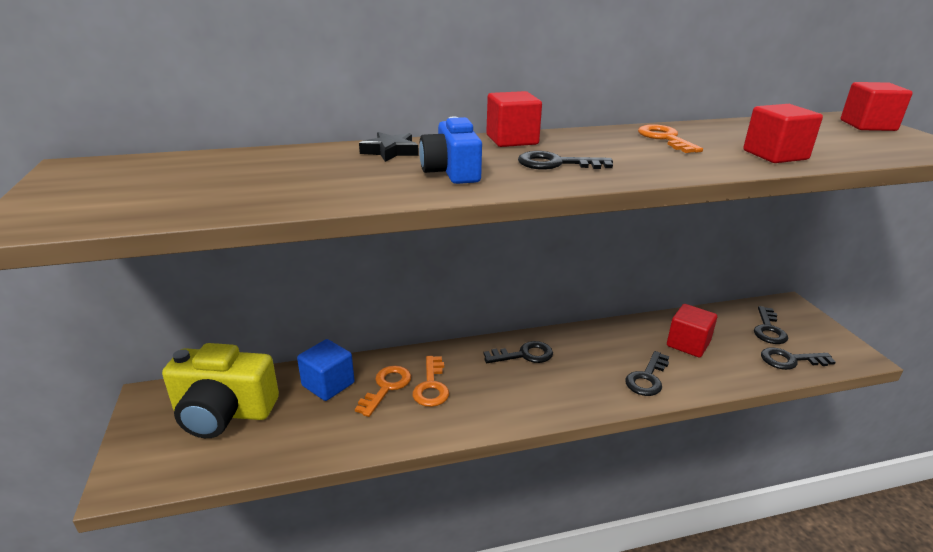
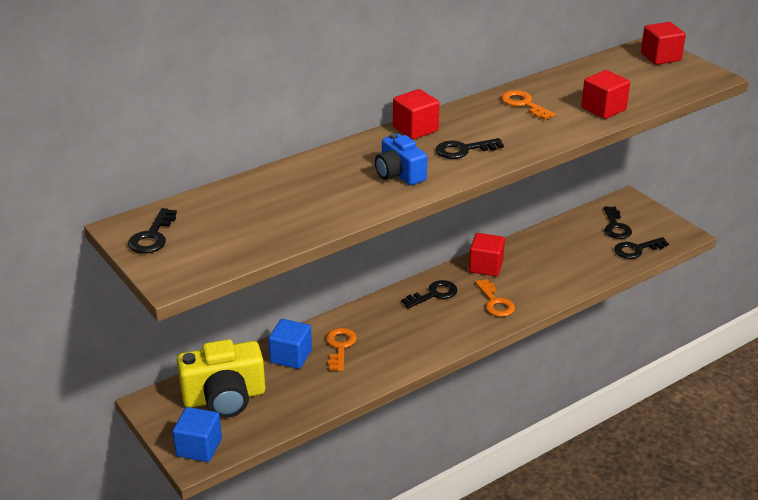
camera: 20 degrees left, 5 degrees up
(143, 467) = (199, 447): none -> blue cube
(390, 151) = (338, 161): black star -> none
(431, 386) = (375, 337): orange key -> orange key (495, 302)
(647, 378) = (536, 290): black key -> black key (152, 236)
(688, 344) = (558, 254): red cube -> red cube (486, 266)

